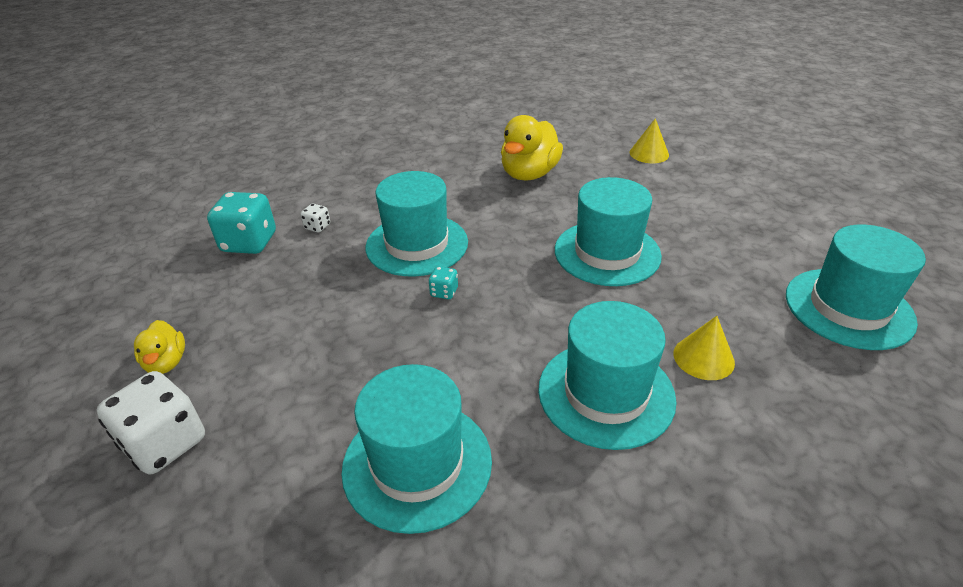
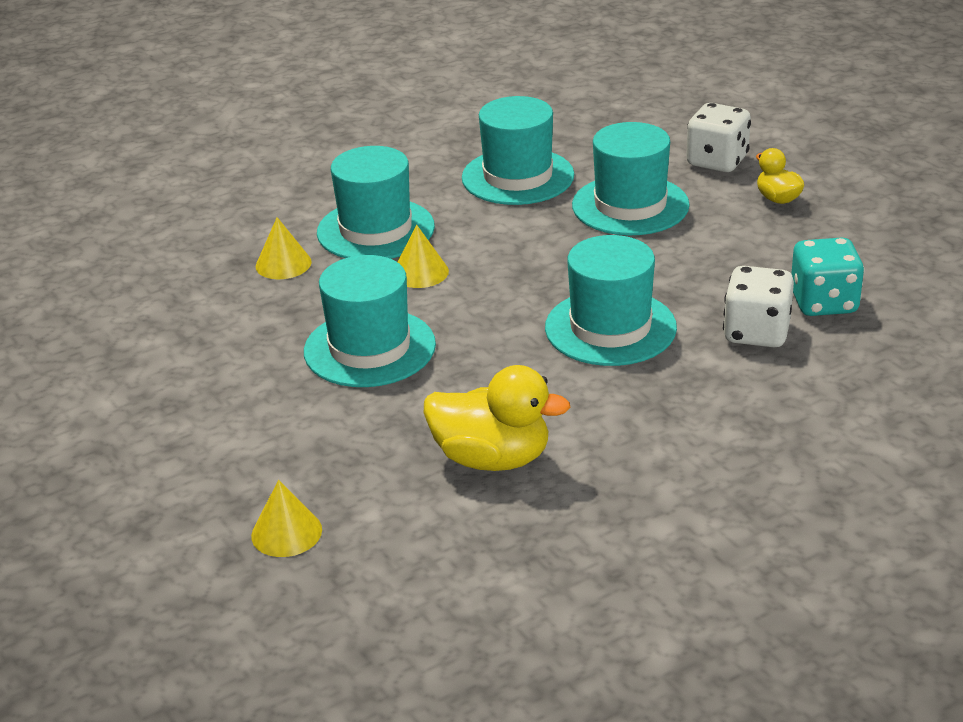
camera: 170 degrees right, 5 degrees down
(317, 227) = (756, 333): white dice -> white dice, size x2.16
(444, 292) = (551, 283): turquoise dice -> none
(529, 174) = (492, 458): yellow duck -> yellow duck turned 90 degrees clockwise
(560, 323) = (420, 272): none -> yellow cone
(848, 308) = (115, 323): turquoise hat -> turquoise hat (630, 205)

